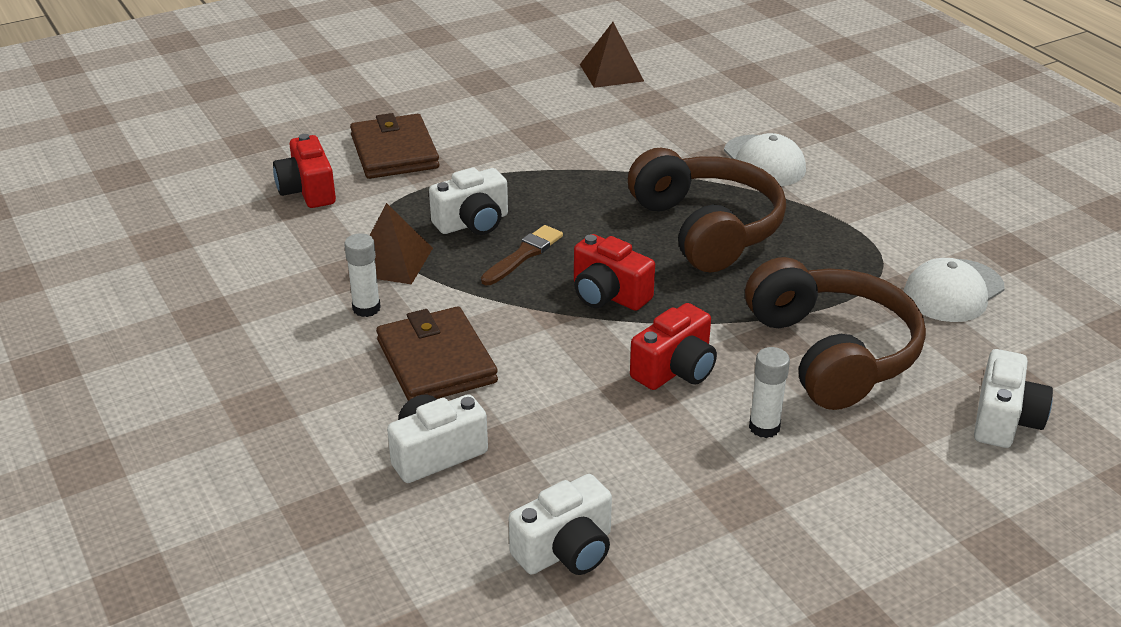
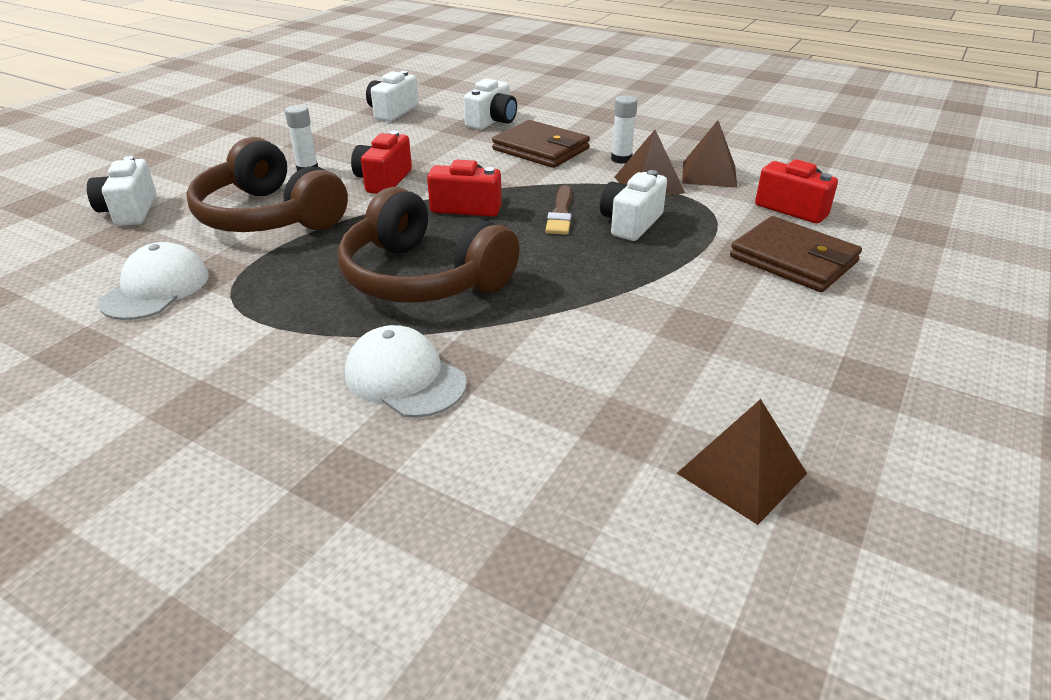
camera: 150 degrees right, 0 degrees up
(310, 253) = (709, 174): none -> brown pyramid

